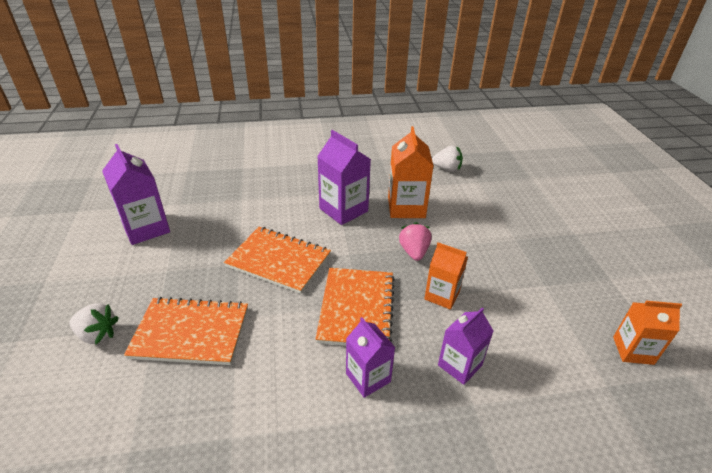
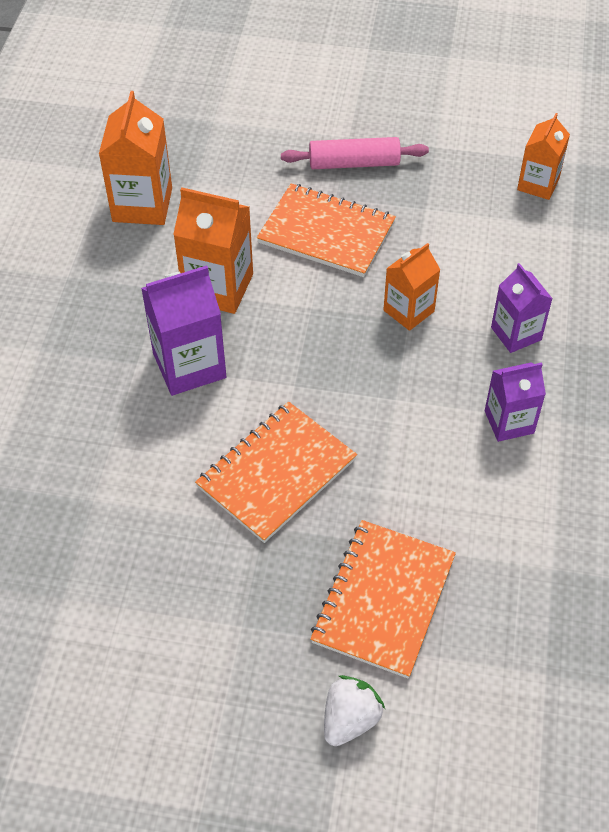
camera: 70 degrees left, 15 degrees up
(146, 228) = (116, 654): purple carton -> none
(357, 308) = (401, 404): orange notebook -> orange notebook (326, 233)
(414, 252) = (319, 311): pink strawberry -> none
(447, 169) = (142, 205): white strawberry -> orange carton
(553, 240) = (354, 163): none -> pink rolling pin

